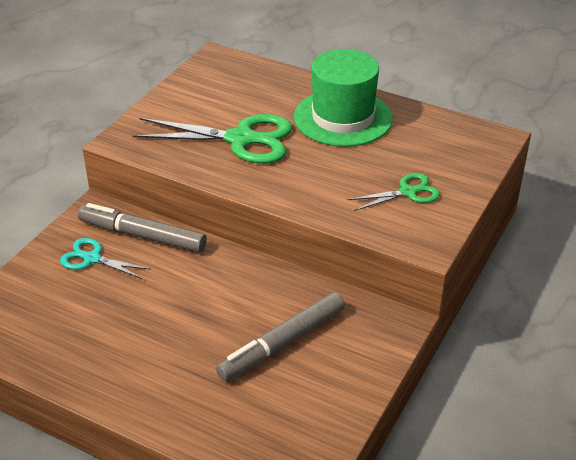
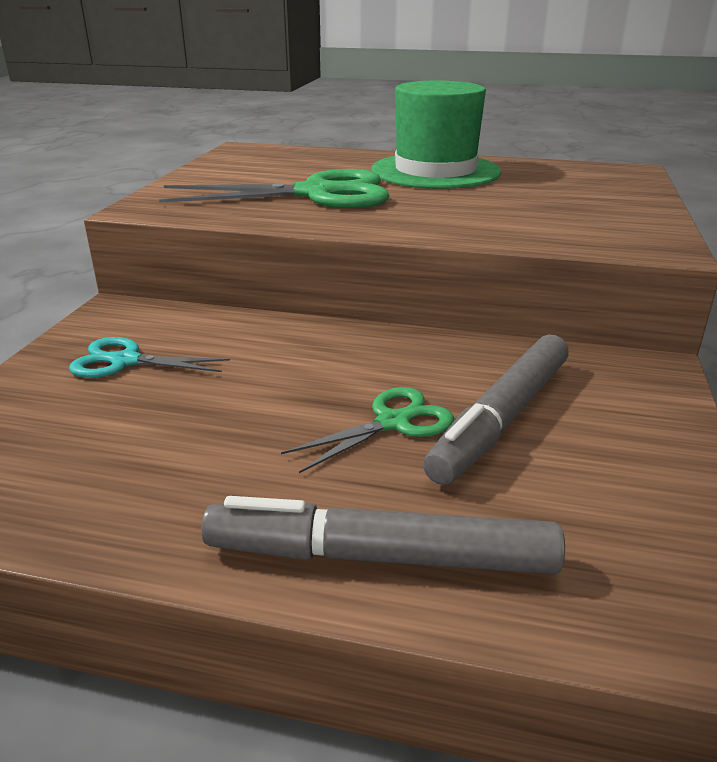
camera: 15 degrees left, 10 degrees down
(142, 235) = (200, 327): grey marker -> grey marker (380, 556)
(407, 192) = (579, 211): green scissors -> green scissors (392, 423)

